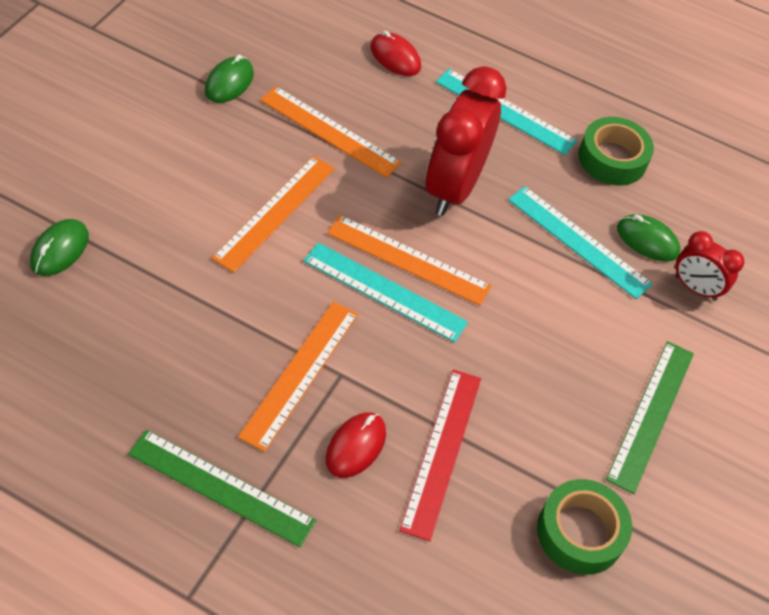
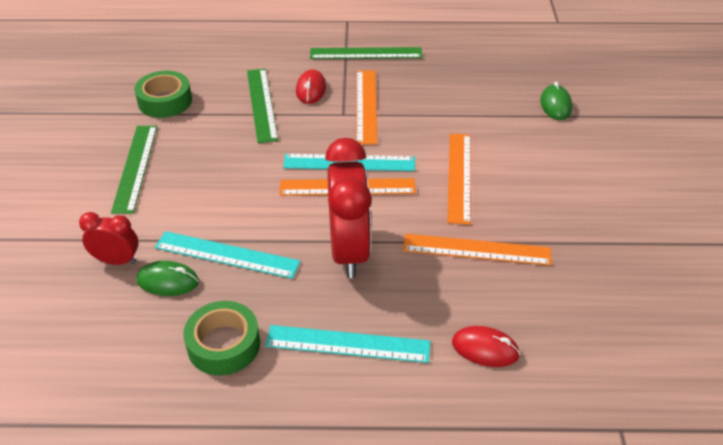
camera: 160 degrees right, 10 degrees down
(229, 83) = (587, 251): green mouse -> none
(441, 451) = (262, 104): red ruler -> green ruler

